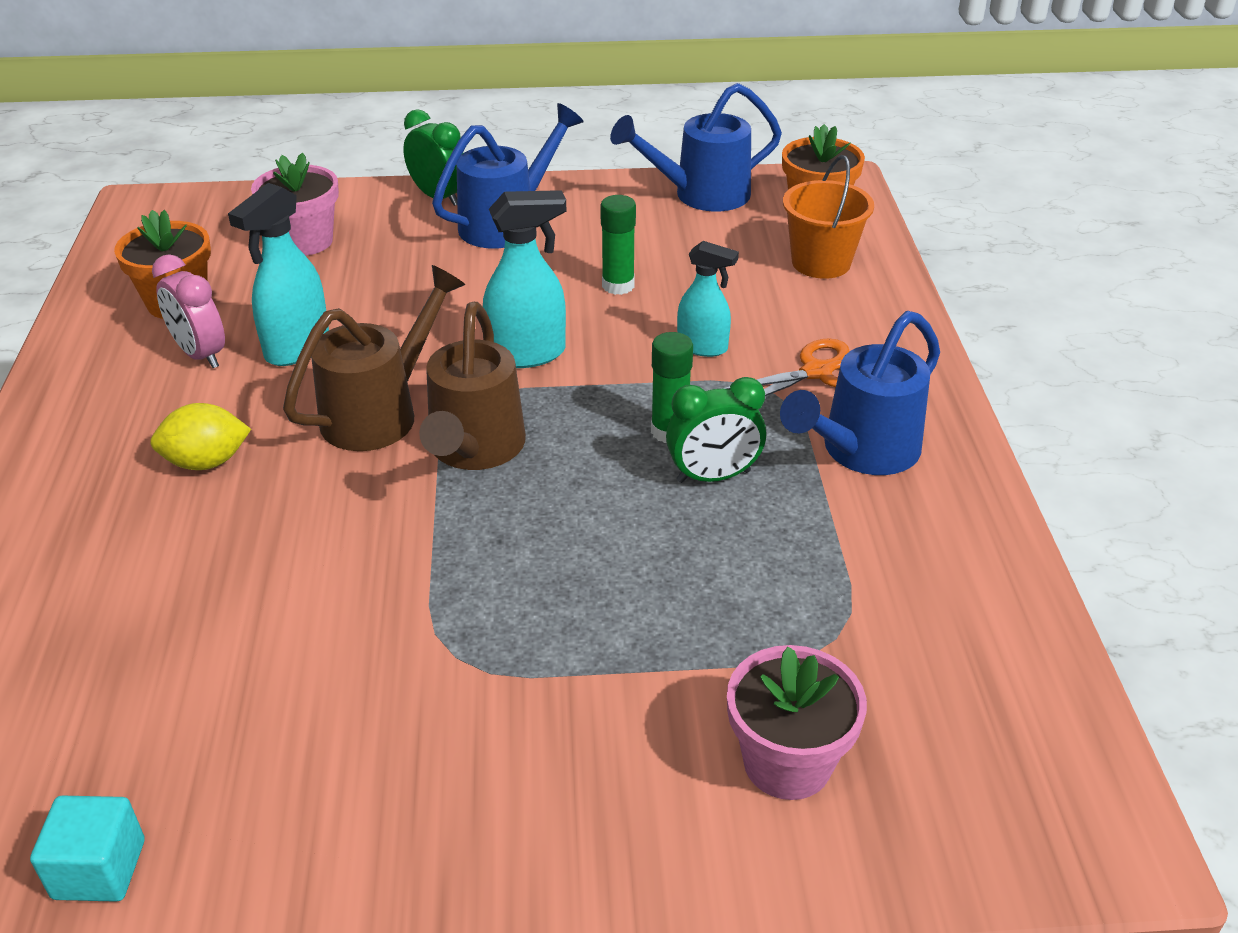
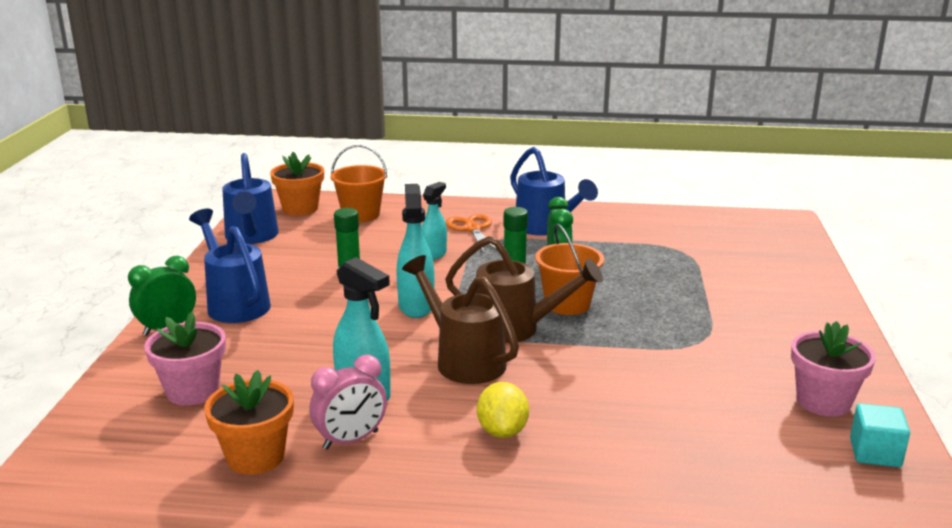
camera: 80 degrees left, 15 degrees down
(563, 496) = (567, 304): none -> orange bucket
(787, 762) = (759, 269): pink flower pot -> pink flower pot (823, 401)

